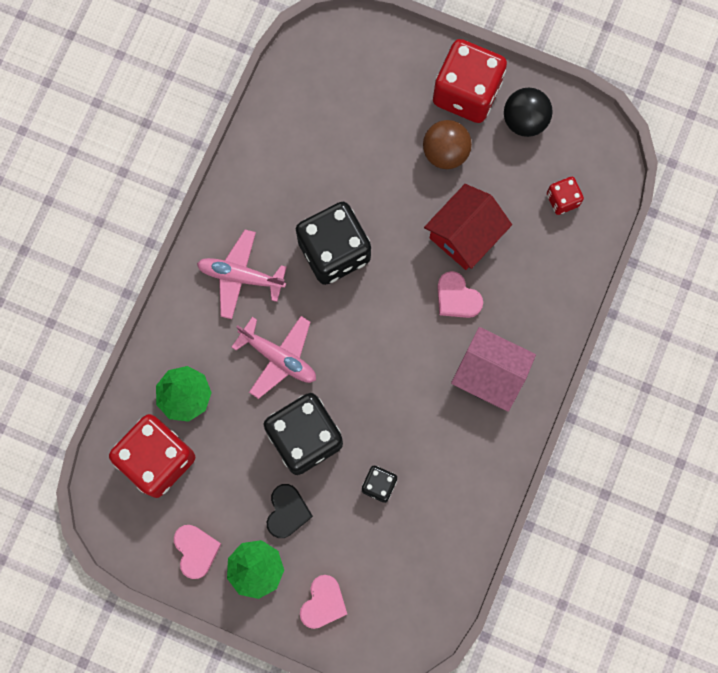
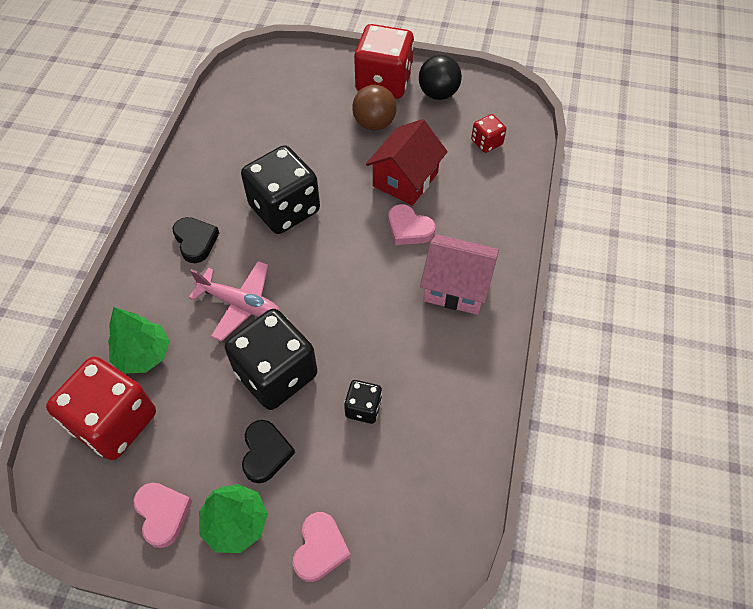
camera: 10 degrees left, 20 degrees down
(241, 276) = (195, 241): pink plane -> black heart

